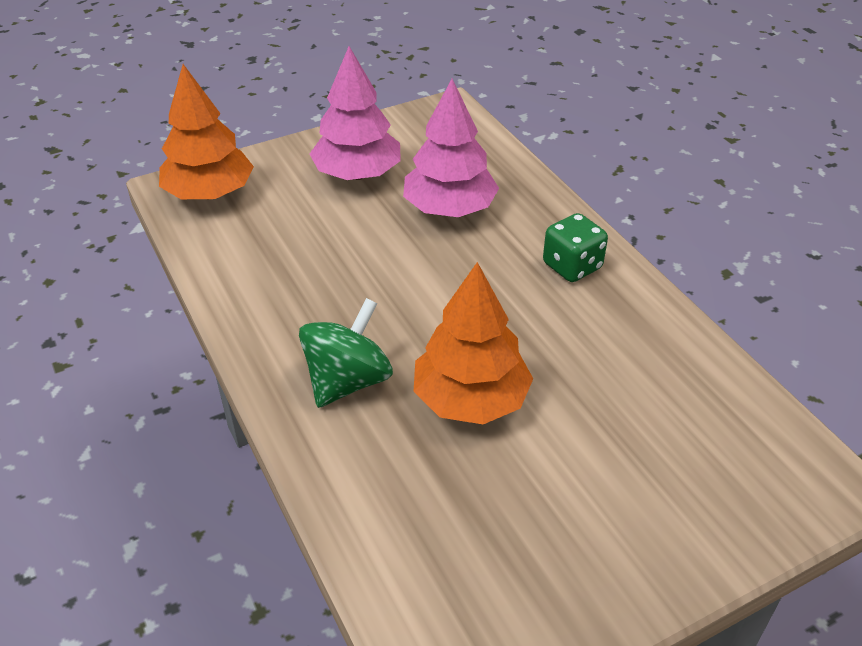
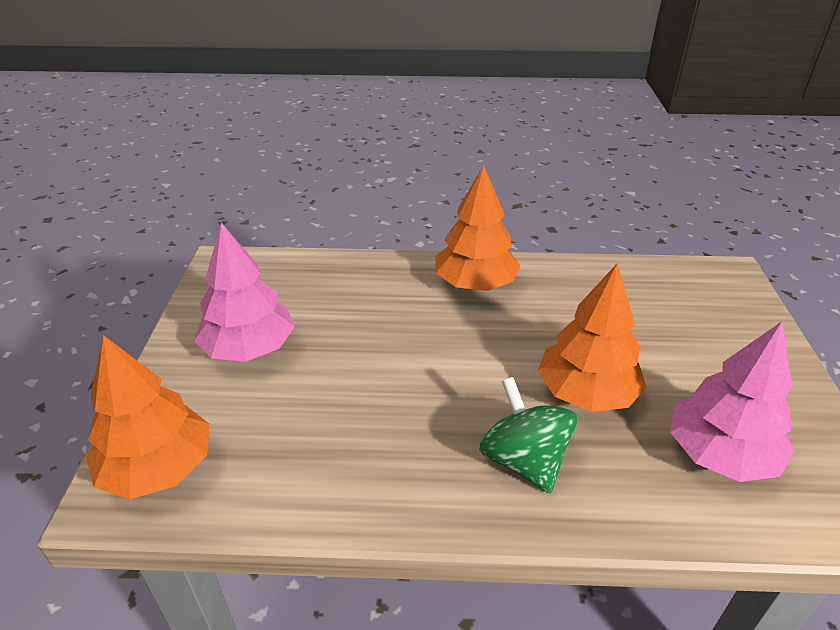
camera: 60 degrees left, 5 degrees down
(449, 209) = (353, 314): pink tree -> pink tree (720, 454)
(572, 266) = (475, 284): green dice -> orange tree

